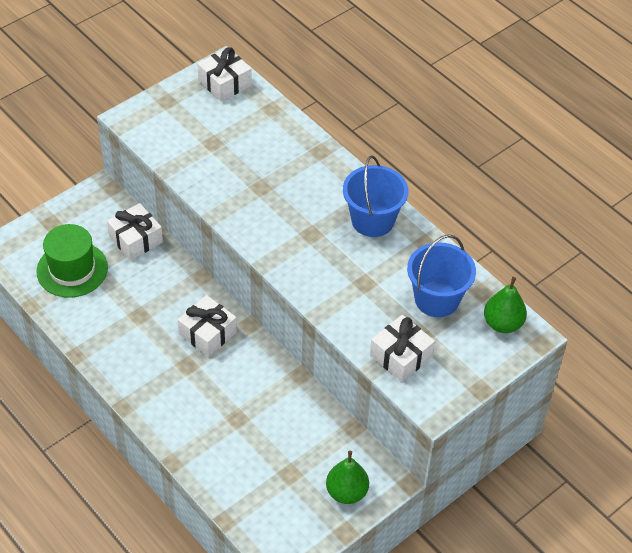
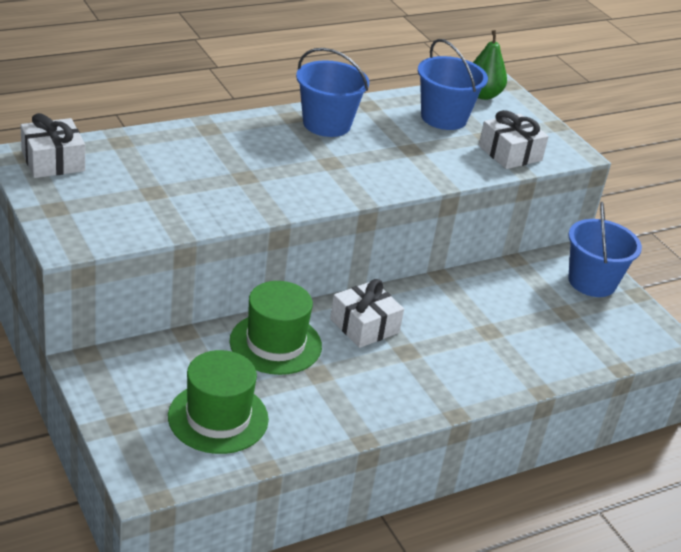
camera: 80 degrees left, 15 degrees down
(135, 239) = (191, 351): white gift -> none
(163, 283) = (275, 343): none -> green hat
(346, 492) = (592, 282): green pear -> blue bucket

